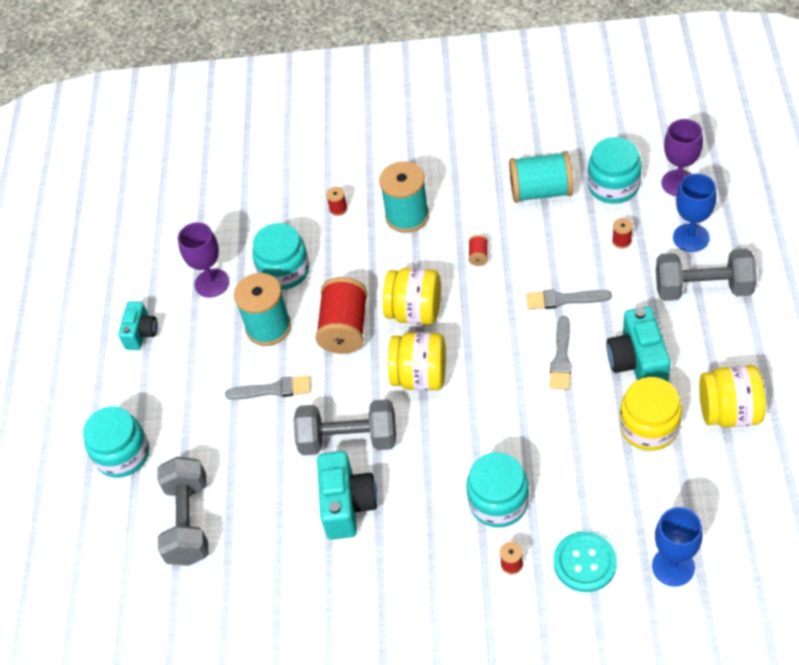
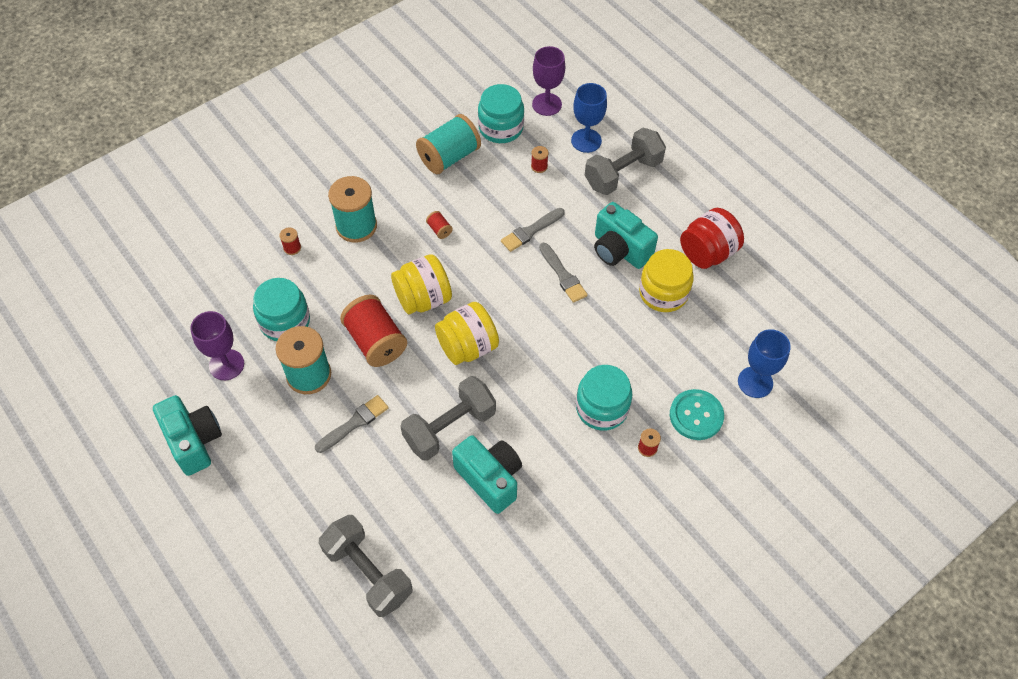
camera: 45 degrees left, 5 degrees up
(122, 454) = (261, 553): turquoise jar -> none
(141, 333) = (194, 441): turquoise camera -> turquoise camera, size x1.58
(729, 412) = (707, 253): yellow jar -> red jar

